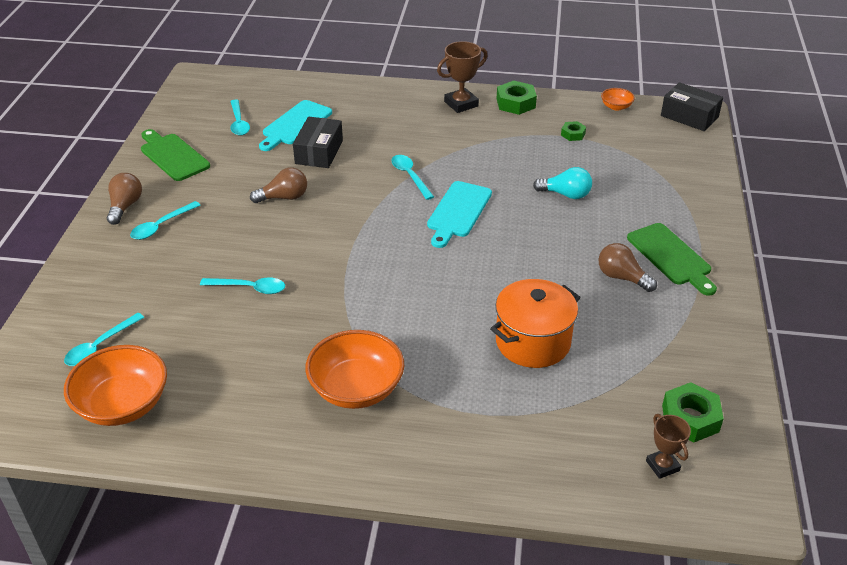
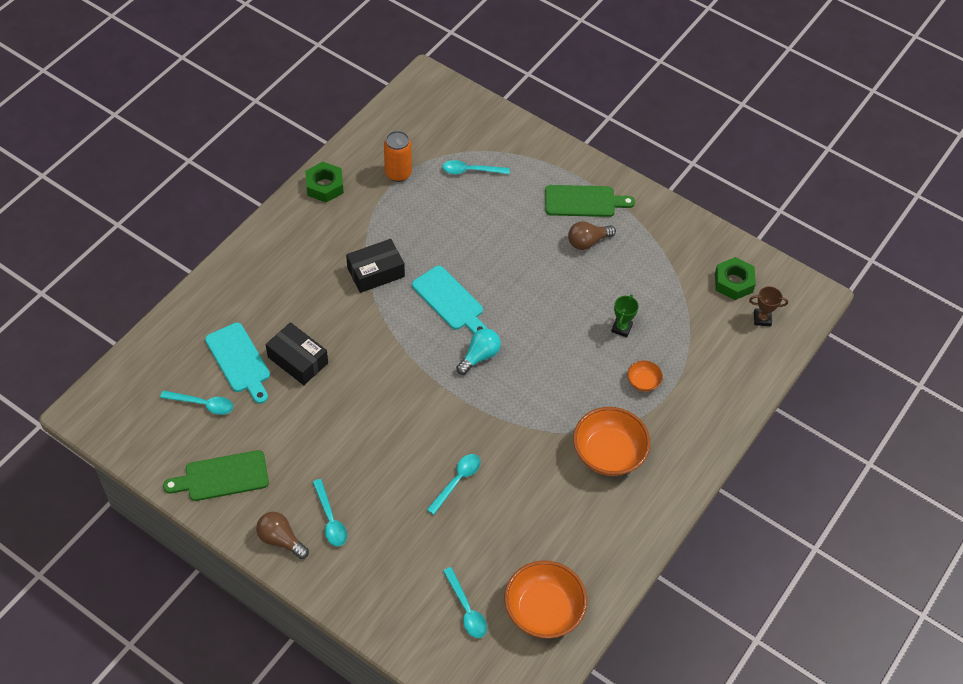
camera: 65 degrees left, 15 degrees up
(284, 197) = (349, 412): brown light bulb -> none
(410, 176) = (380, 310): turquoise spoon -> turquoise spoon (470, 171)
(461, 104) = (297, 224): brown trophy -> none
(533, 342) = (621, 328): orange pot -> green trophy
(565, 194) = (473, 221): turquoise light bulb -> turquoise light bulb (479, 356)
(573, 134) = (398, 173): green nut -> orange can
(616, 107) = (380, 124): orange bowl -> orange bowl (643, 382)
(689, 116) = (427, 87): black box -> black box (376, 272)

